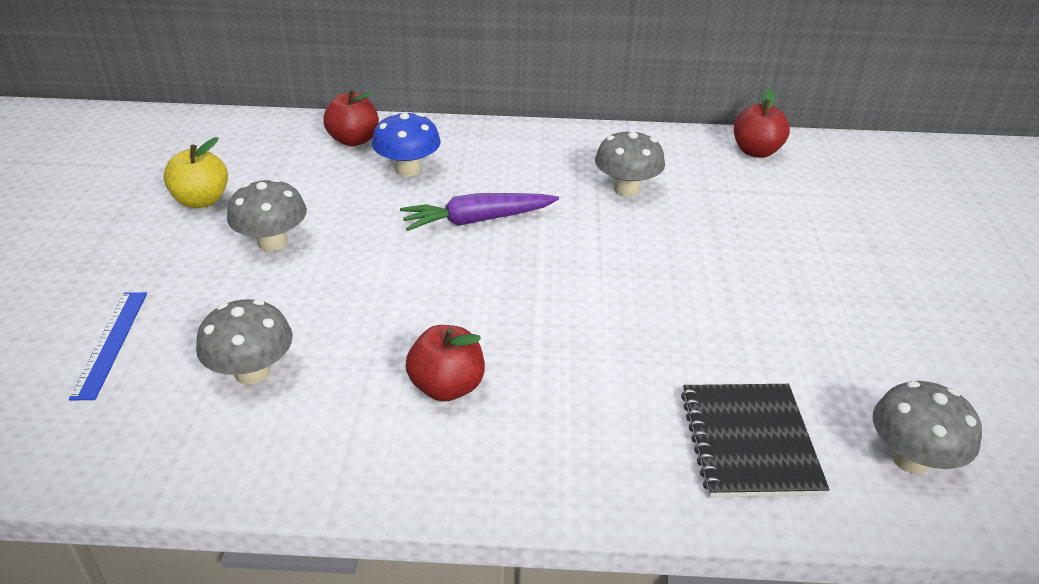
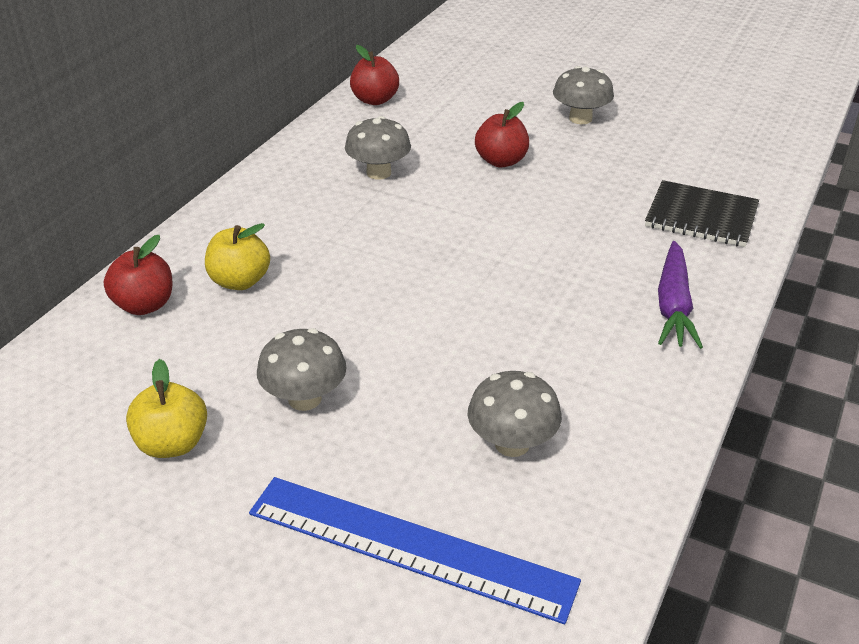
camera: 65 degrees left, 0 degrees up
(110, 343) = (409, 547): blue ruler -> blue ruler, size x1.87
(408, 169) = (240, 281): blue mushroom -> yellow apple
(447, 387) = (587, 332): red apple -> red apple (501, 161)
(477, 220) = (366, 261): purple carrot -> purple carrot (673, 306)
(911, 458) = (736, 167): grey mushroom -> grey mushroom (580, 118)

